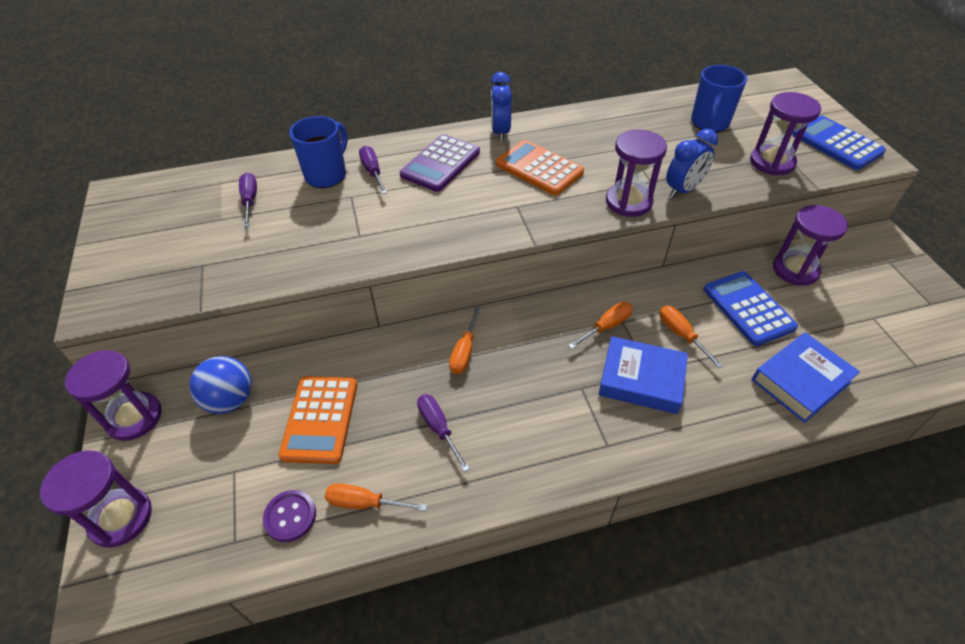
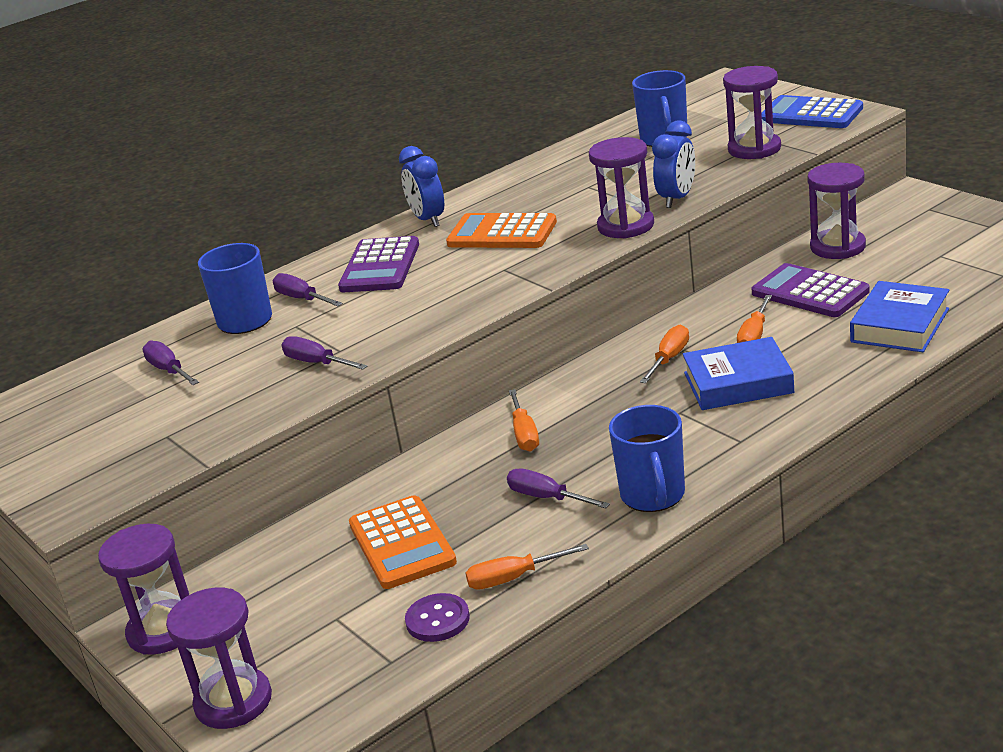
camera: 20 degrees left, 20 degrees down
(230, 400) = (274, 572): blue ball -> none
(336, 241) = (316, 363): none -> purple screwdriver
(510, 471) = (653, 496): none -> blue mug
(681, 334) = (754, 336): orange screwdriver -> orange screwdriver turned 105 degrees counterclockwise
(748, 308) = (810, 292): blue calculator -> purple calculator

